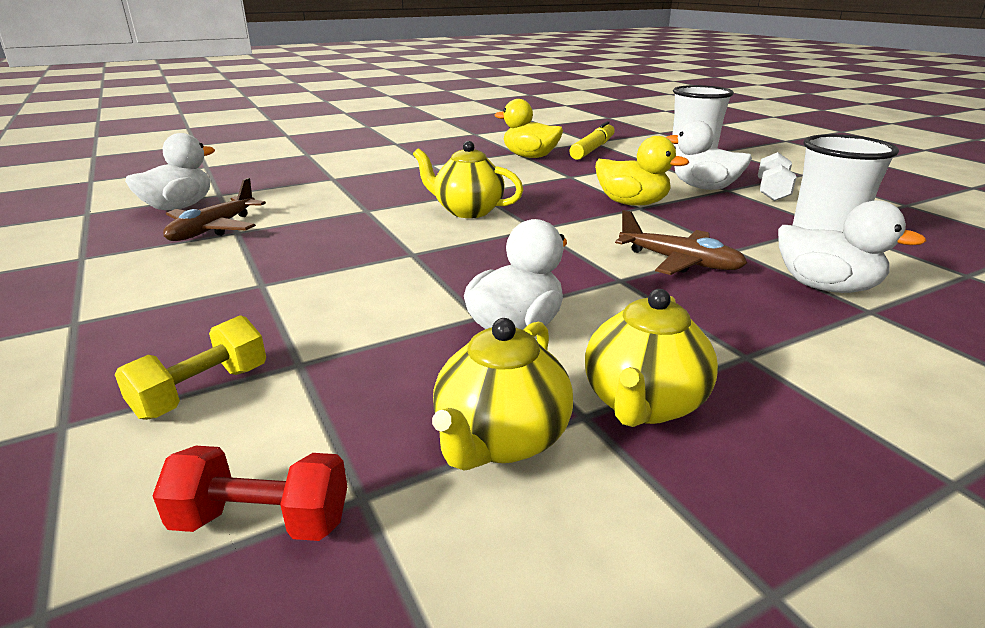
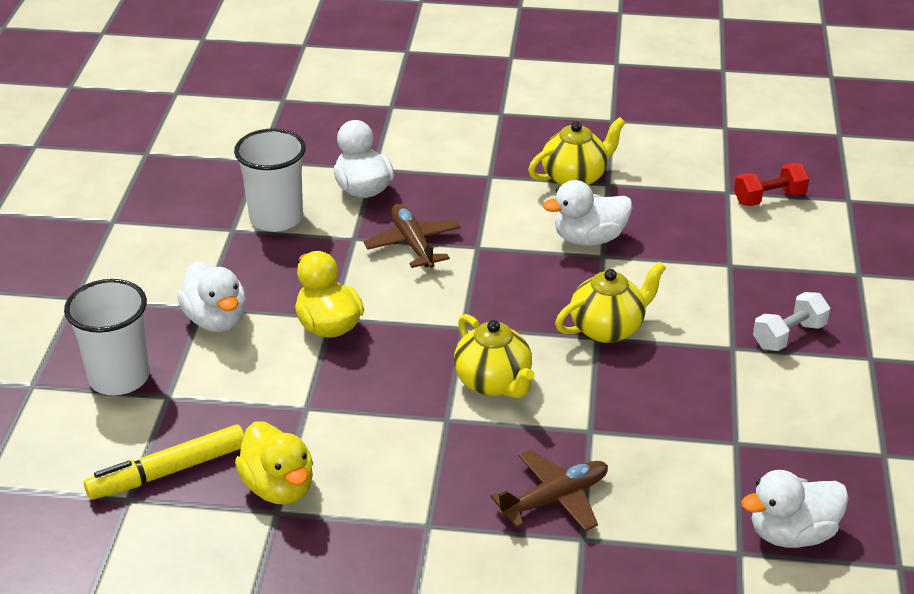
camera: 145 degrees left, 10 degrees up
(202, 391) = (787, 267): yellow dumbbell -> none
(213, 229) = (758, 458): brown plane -> brown plane (555, 499)
(262, 521) = (769, 198): red dumbbell -> red dumbbell turned 60 degrees counterclockwise
(500, 440) = (655, 189): yellow teapot -> yellow teapot (608, 328)
(772, 192) = (172, 285): white dumbbell -> white dumbbell (789, 336)

